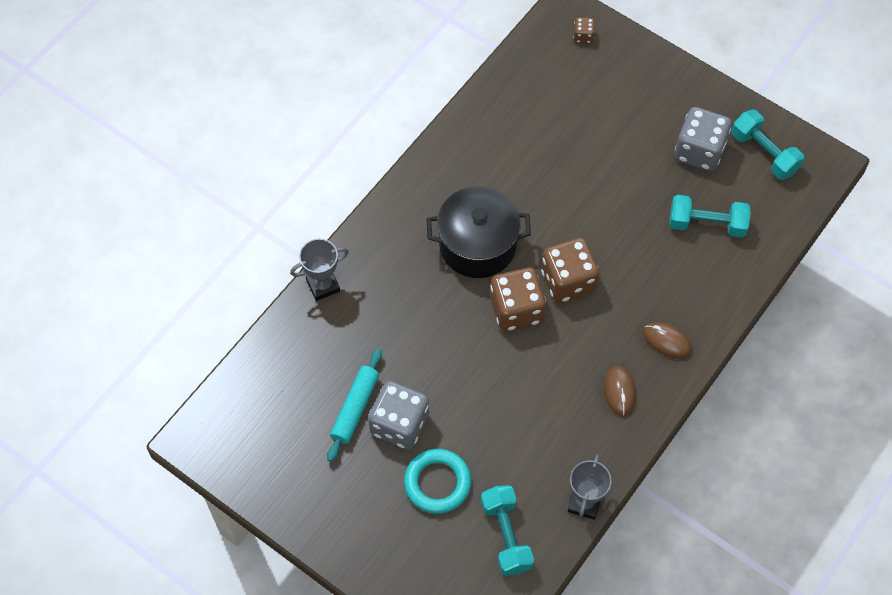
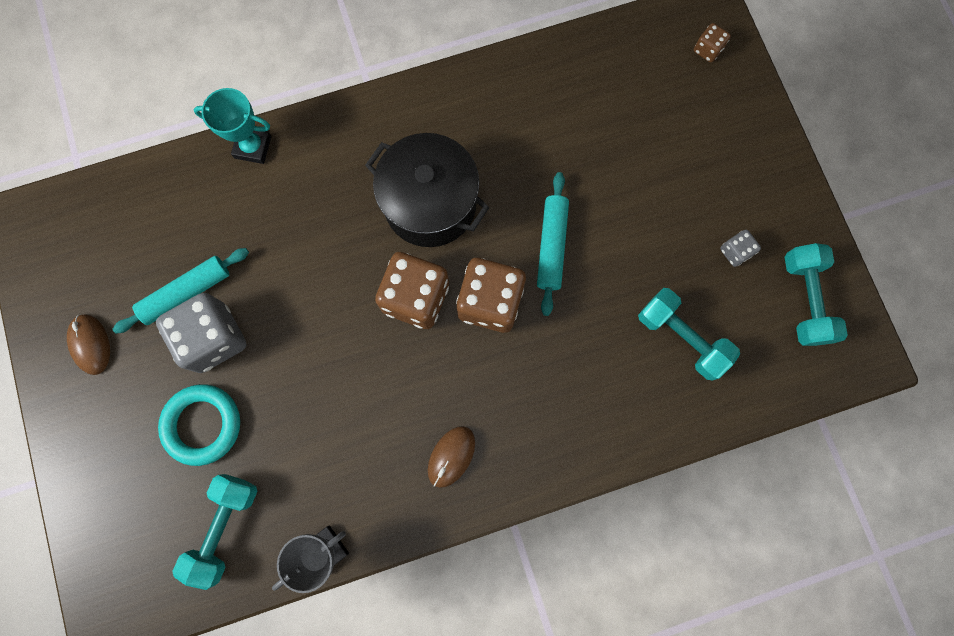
camera: 35 degrees right, 15 degrees up
(323, 285) = (253, 147): grey trophy -> turquoise trophy
(579, 221) = (551, 246): none -> turquoise rolling pin
(667, 341) = (541, 436): brown mouse -> brown mouse (90, 344)
(699, 151) = (735, 252): grey dice -> grey dice, size x0.46

